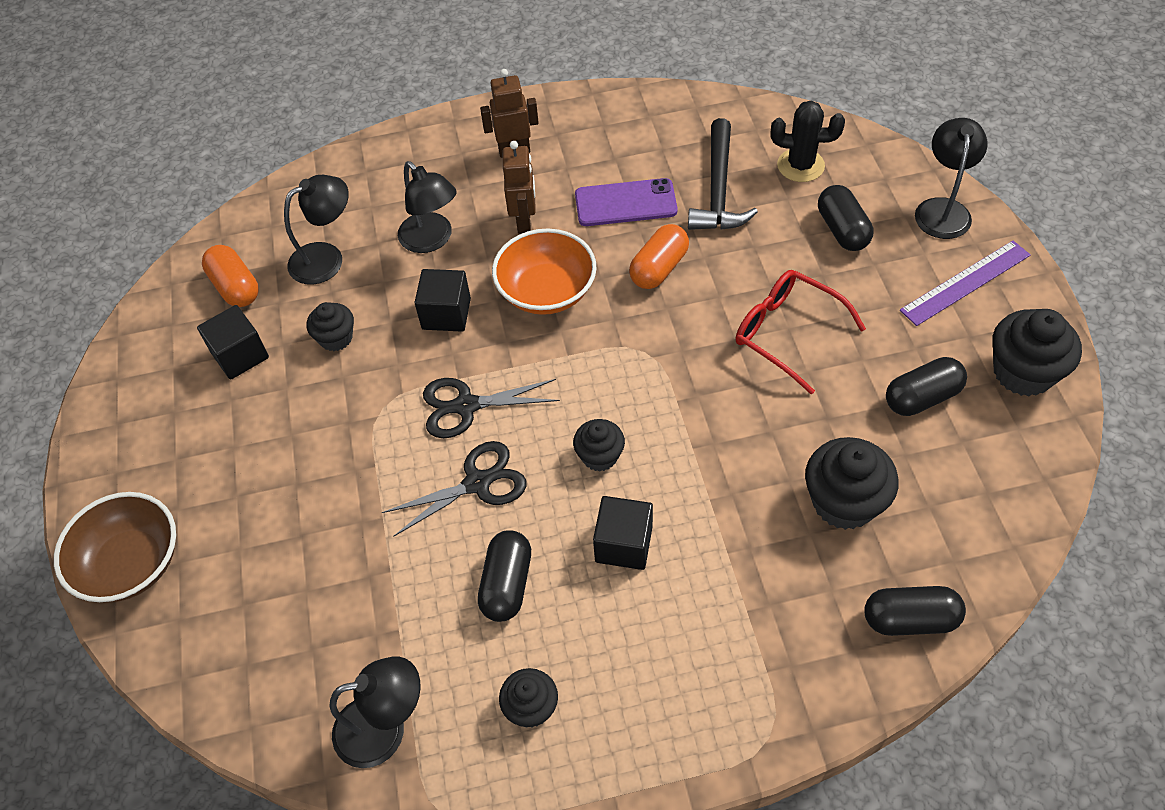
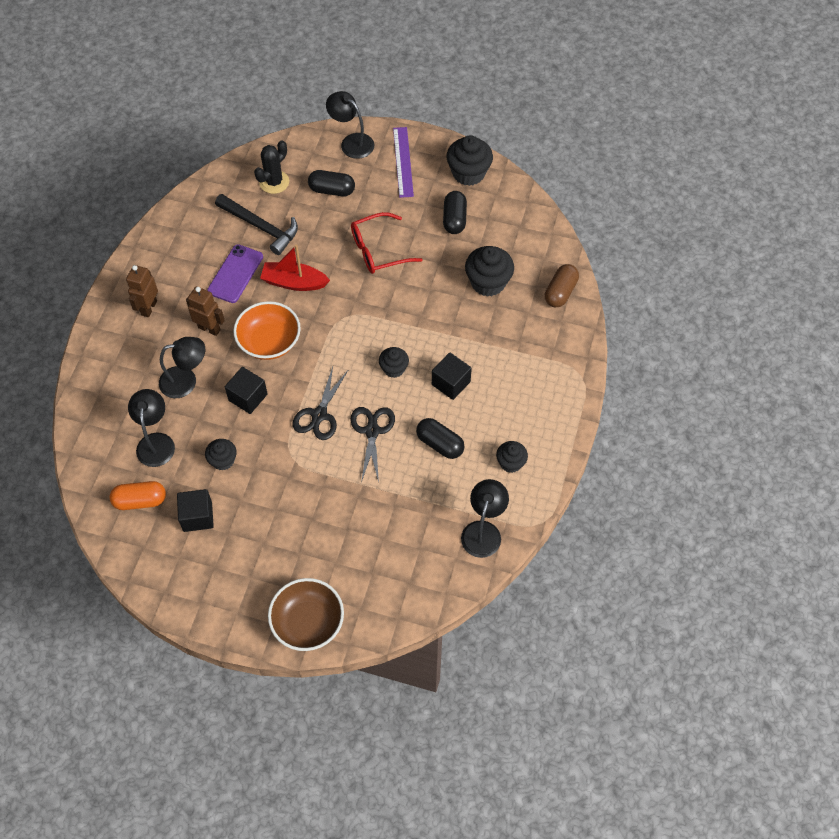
camera: 65 degrees left, 5 degrees up
(659, 268) = (294, 282): orange capsule -> red boat
(910, 619) = (560, 292): black capsule -> brown capsule

